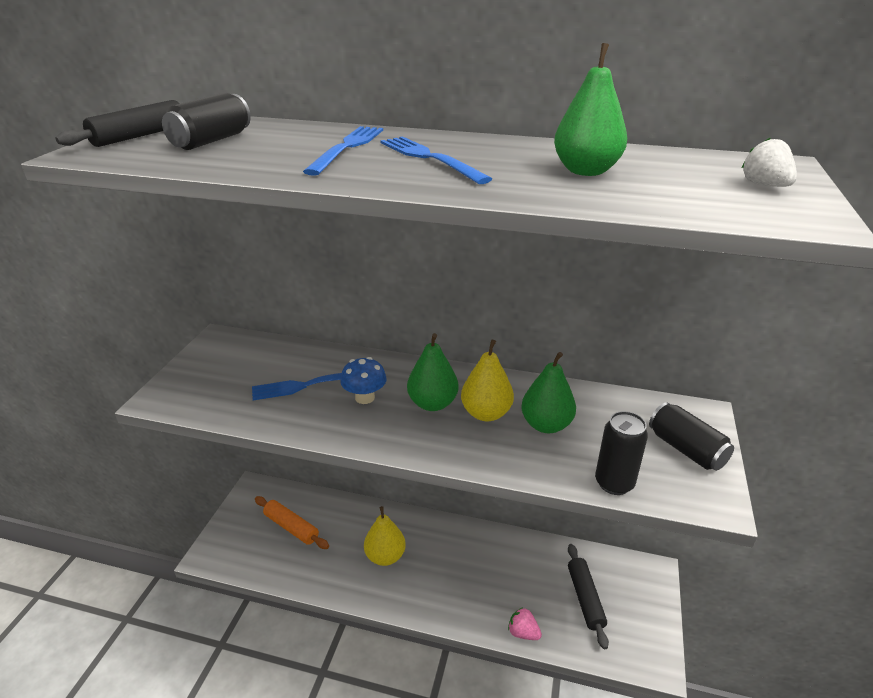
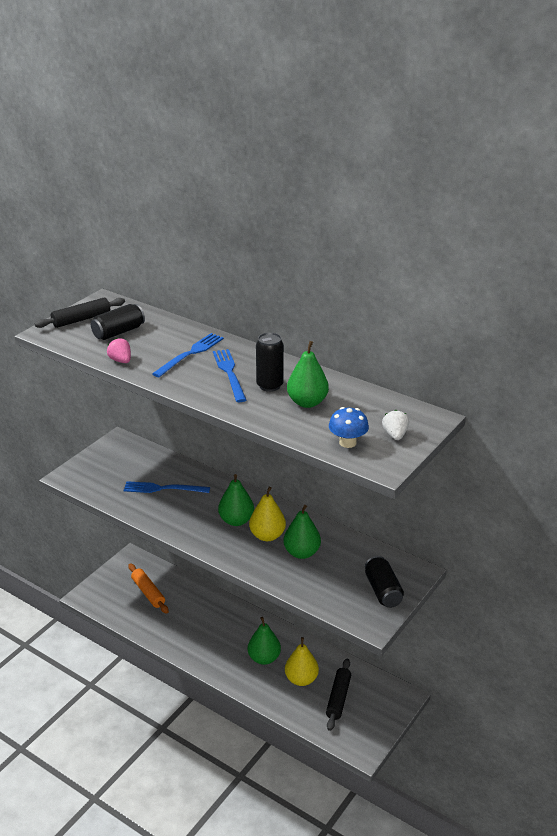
camera: 20 degrees right, 0 degrees up
(365, 397) = (194, 506): blue mushroom -> blue mushroom (347, 442)
(385, 556) = (207, 630): yellow pear -> yellow pear (301, 679)
(471, 572) = (264, 658): none -> green pear
(523, 632) = (279, 705): pink strawberry -> pink strawberry (121, 361)
(614, 483) = (317, 598): black can -> black can (269, 385)

